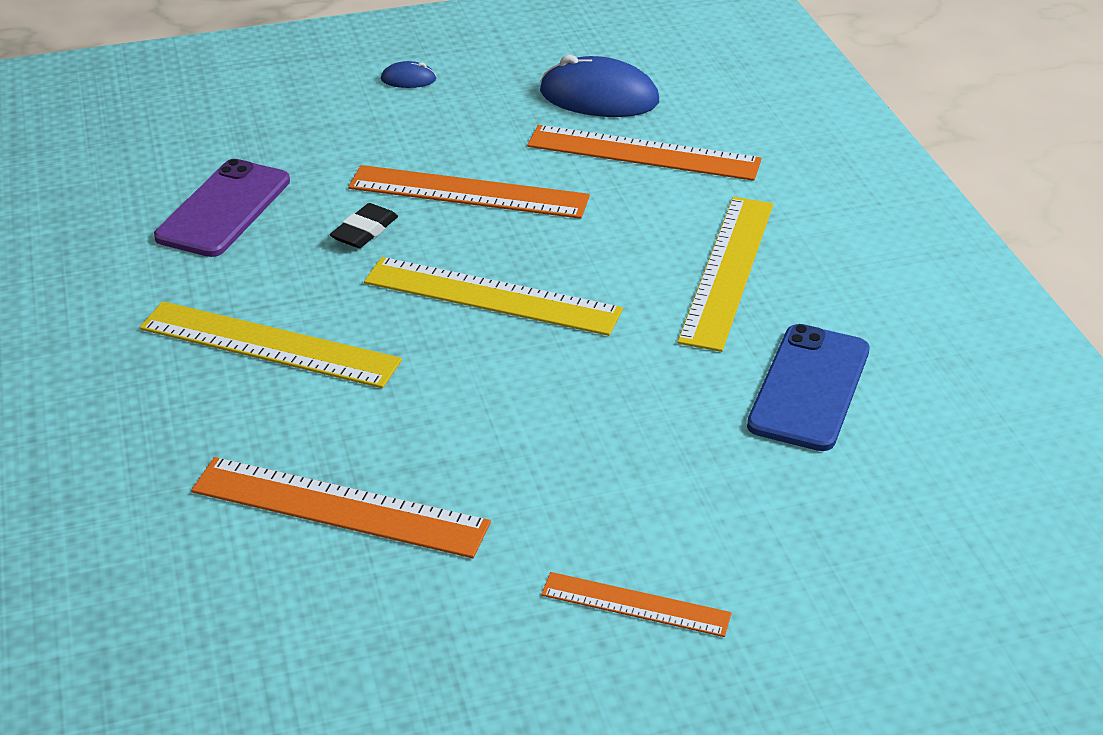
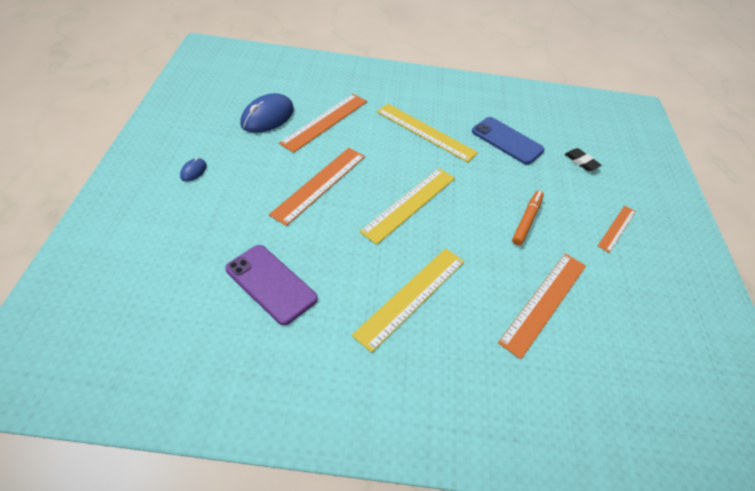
camera: 75 degrees left, 10 degrees up
(364, 231) = (330, 231): black eraser -> black eraser (581, 162)
(555, 454) = (526, 220): none -> orange marker

